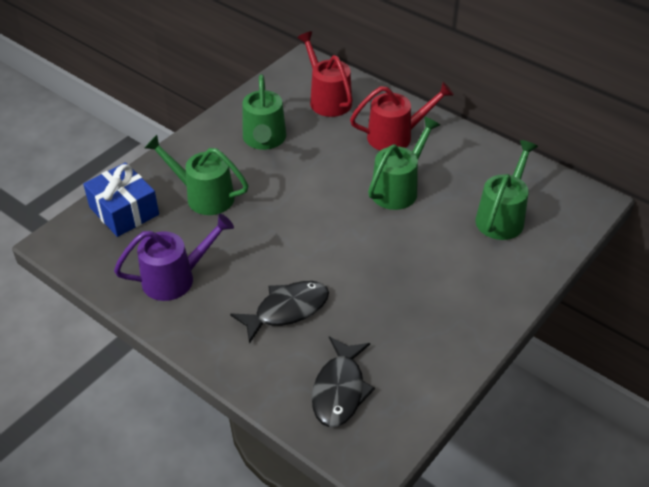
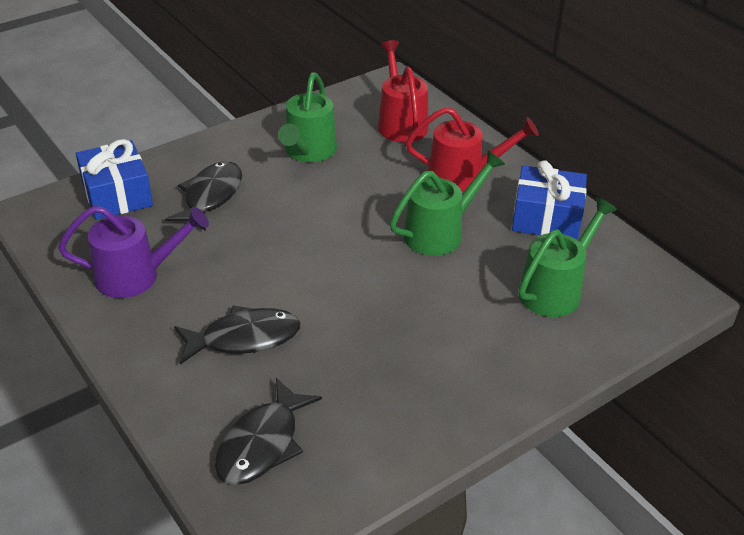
camera: 15 degrees right, 5 degrees down
(203, 196) = (211, 196): green watering can -> black fish
(473, 159) = (546, 218): none -> blue gift

